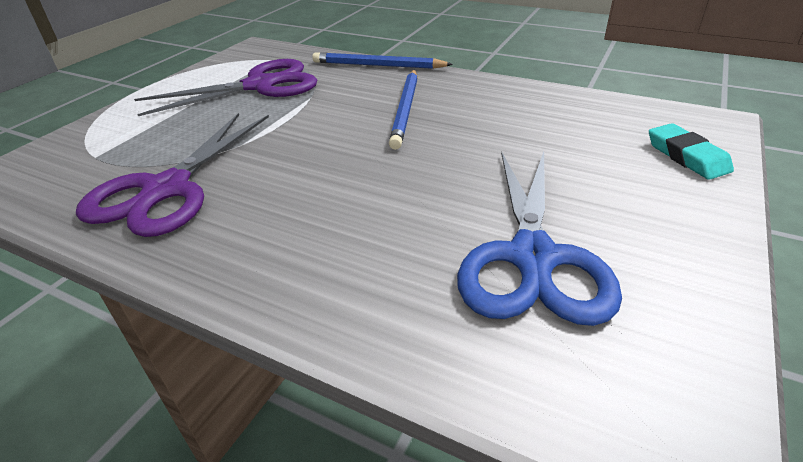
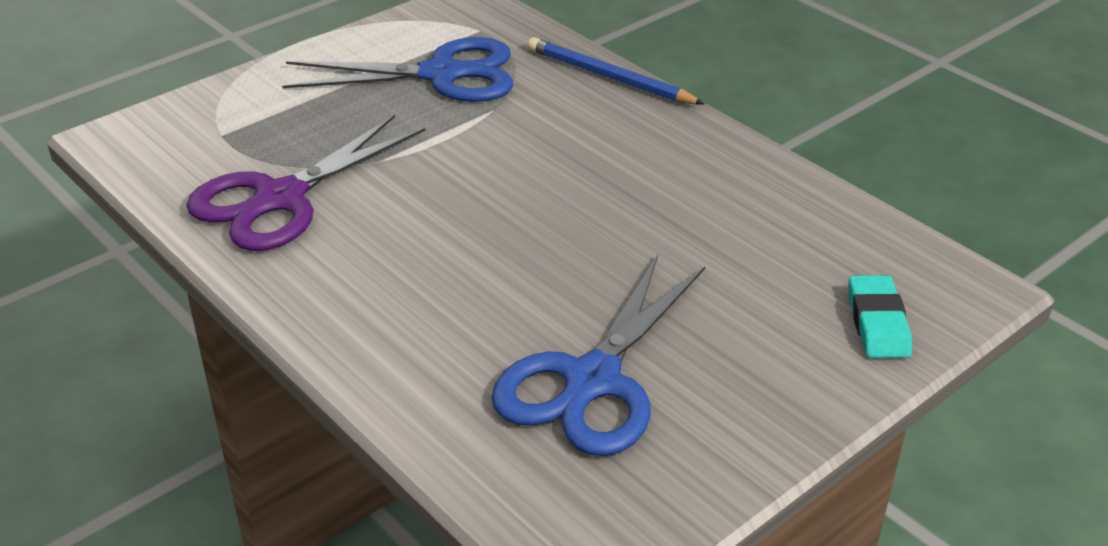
camera: 20 degrees right, 0 degrees up
(260, 86) = (441, 74): purple scissors -> blue scissors
(406, 110) = (595, 162): blue pencil -> none

